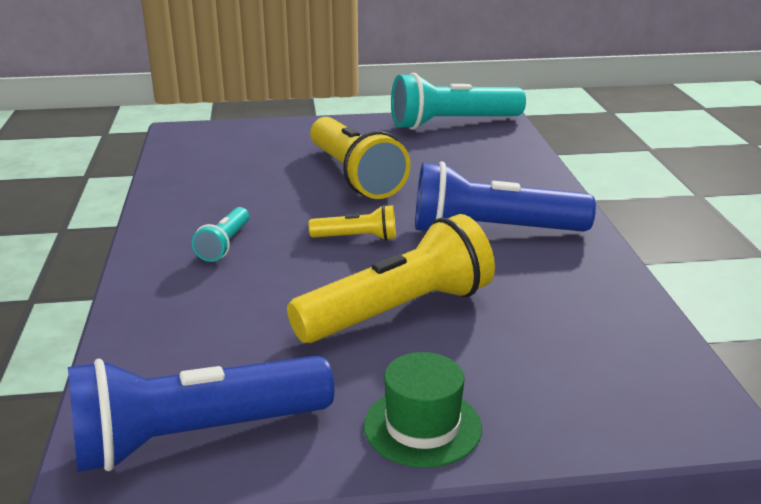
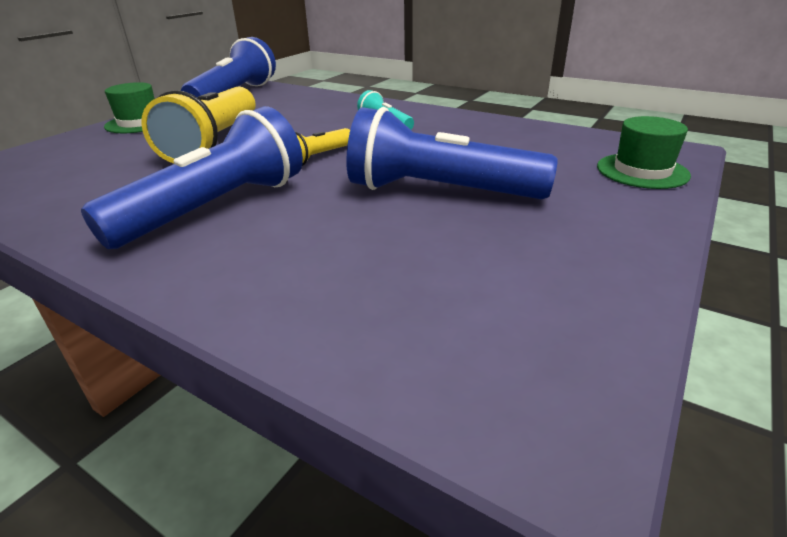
camera: 130 degrees right, 5 degrees up
(237, 134) = (642, 171): none -> green hat
(354, 175) = (439, 191): yellow flashlight -> blue flashlight
(452, 123) = (563, 345): turquoise flashlight -> none

